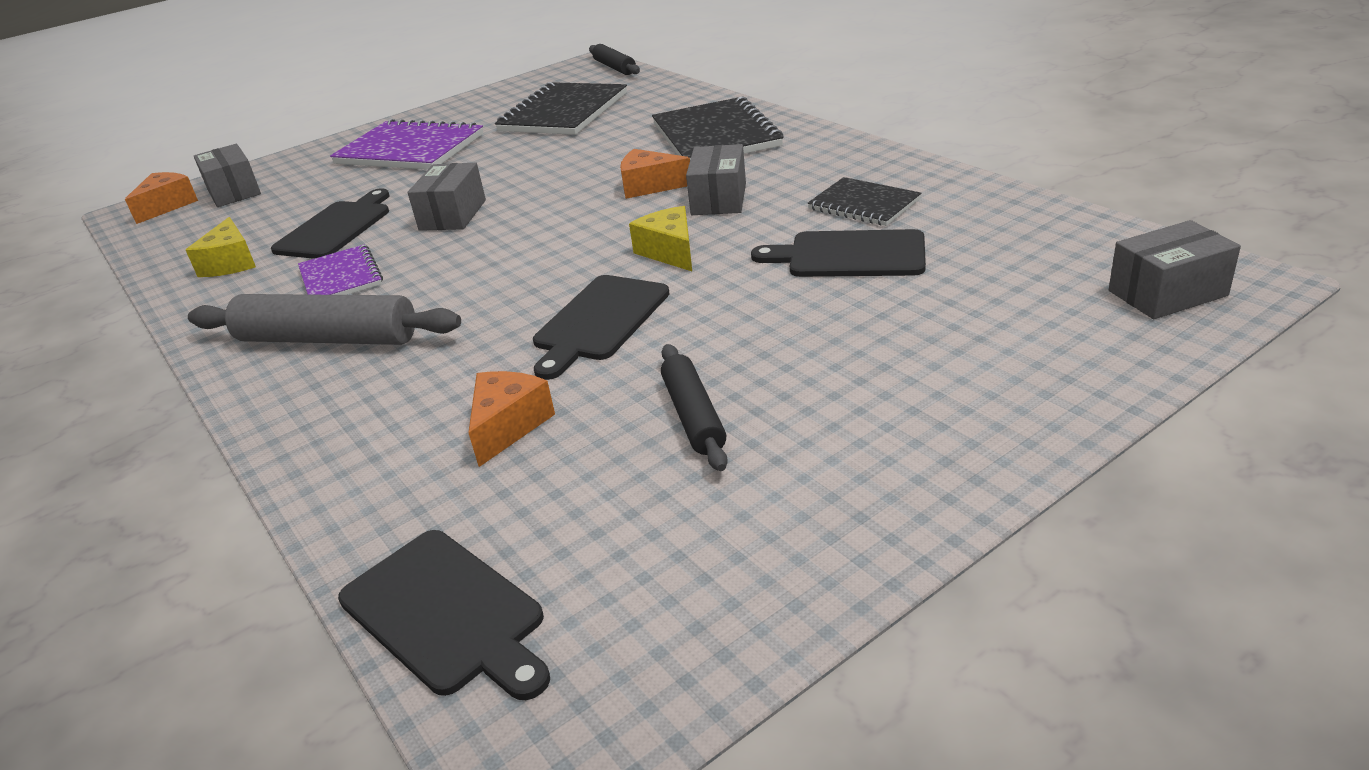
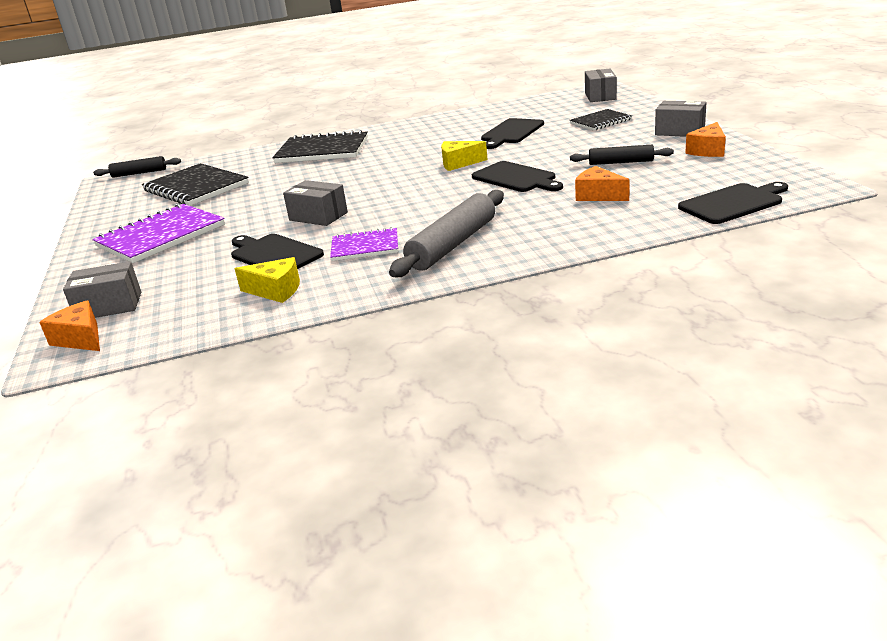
camera: 70 degrees left, 5 degrees down
(649, 186) = (367, 166): orange cheese -> orange cheese (708, 150)
(719, 199) = (411, 152): grey box -> grey box (679, 131)
(864, 204) = (463, 128): black notebook -> black notebook (600, 121)

